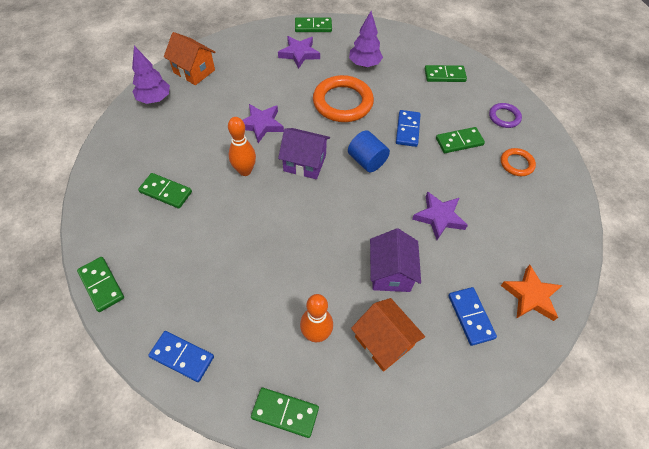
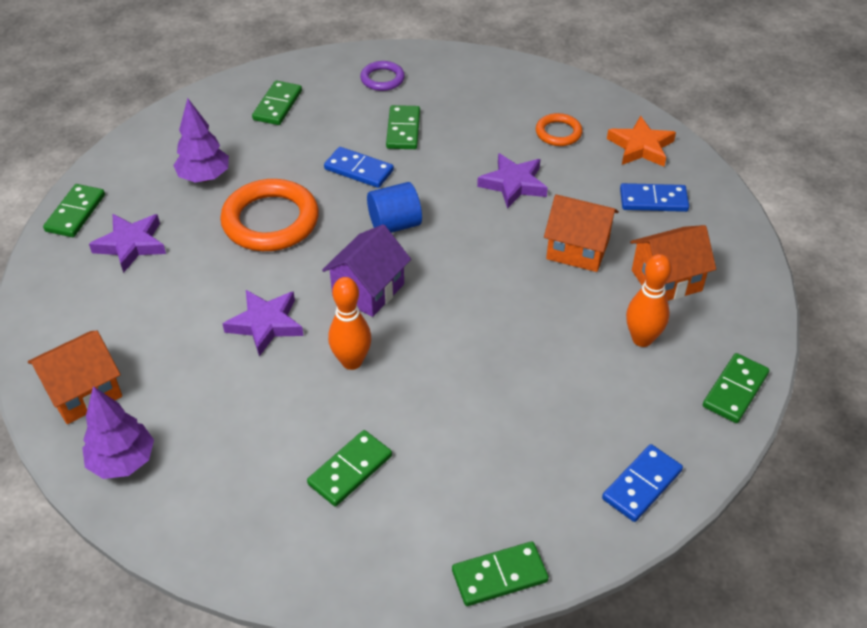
camera: 70 degrees left, 10 degrees down
(390, 272) = (578, 249): purple house -> orange house
(516, 164) = (461, 95): orange ring -> orange ring (558, 133)

